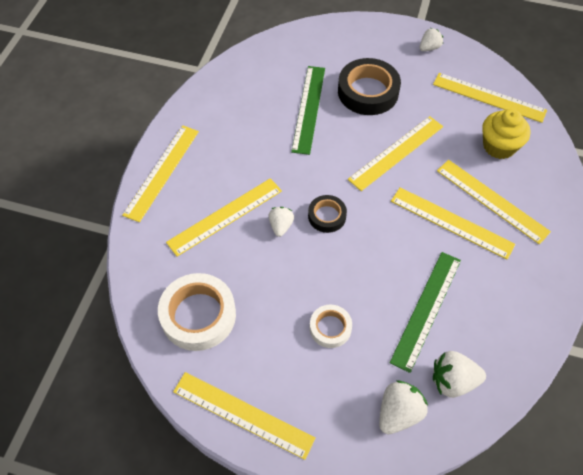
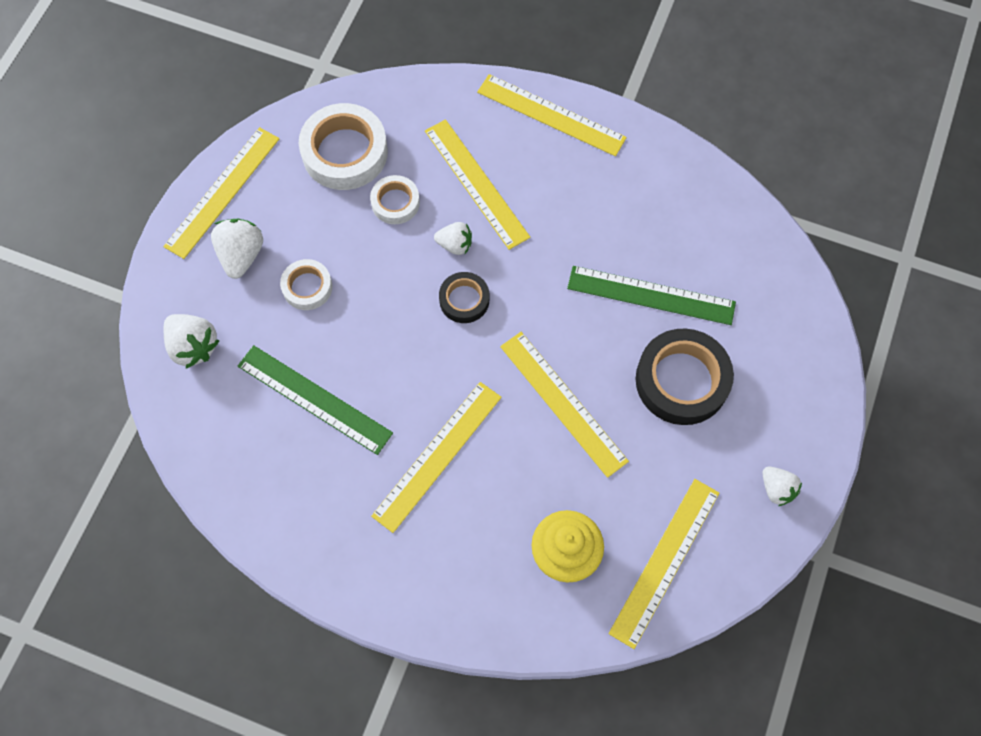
camera: 95 degrees right, 10 degrees up
(246, 271) = (395, 202): none -> white tape
(453, 381) = (219, 412): white strawberry -> white strawberry (241, 255)
(492, 200) = (468, 519): yellow ruler -> none

